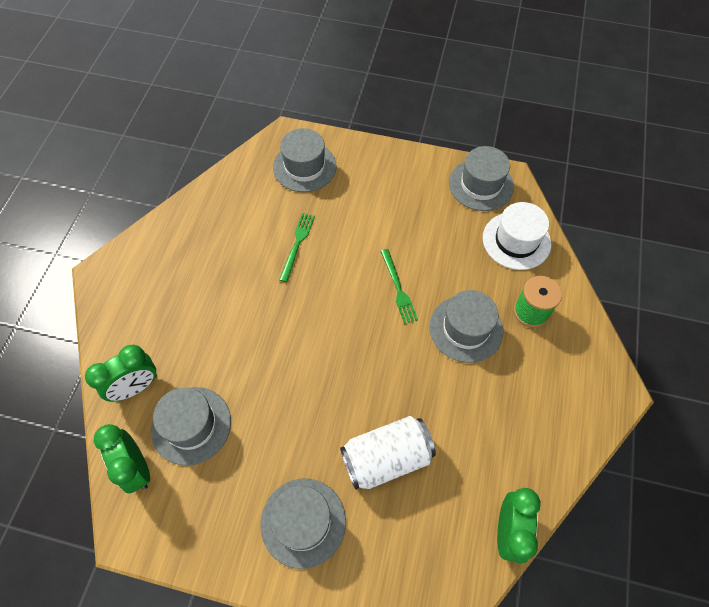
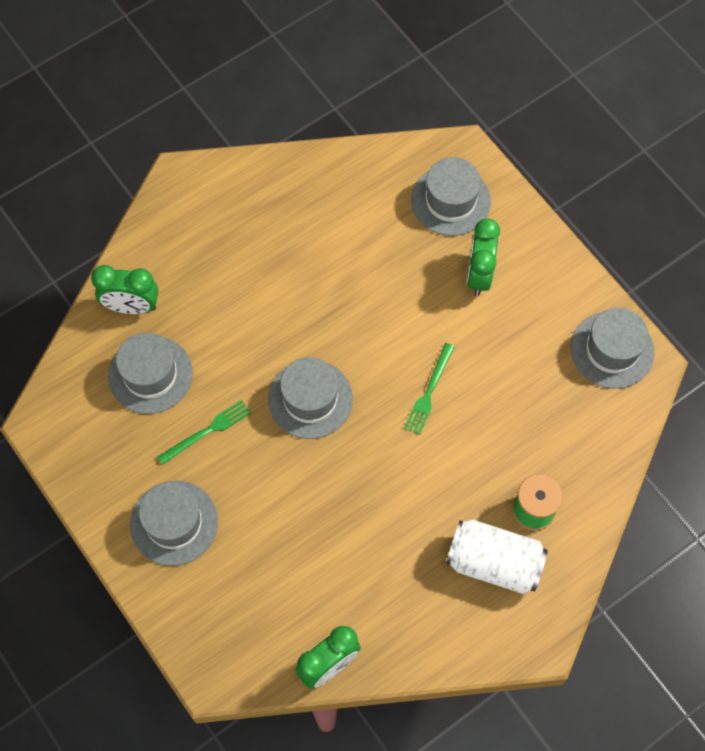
camera: 40 degrees right, 5 degrees up
(136, 468) = (83, 376): green clock -> green clock (479, 275)
(297, 244) = (374, 277): green fork -> green fork (207, 431)
(386, 458) = (283, 529): white can -> white can (494, 563)
(466, 328) = (456, 477): grey hat -> grey hat (310, 399)
(516, 240) = (589, 433): white hat -> none

